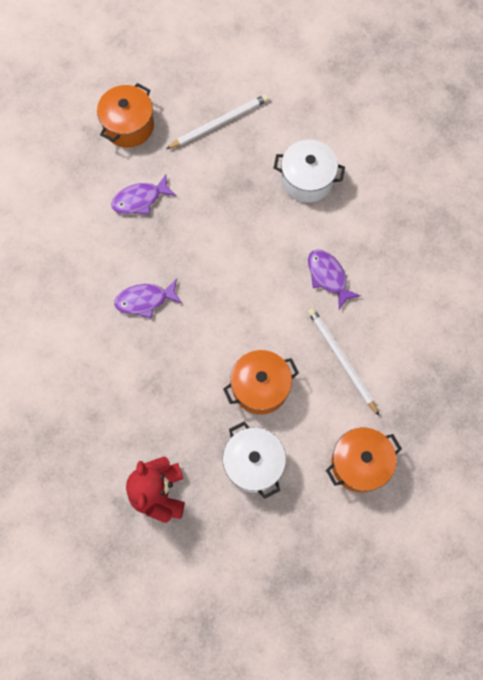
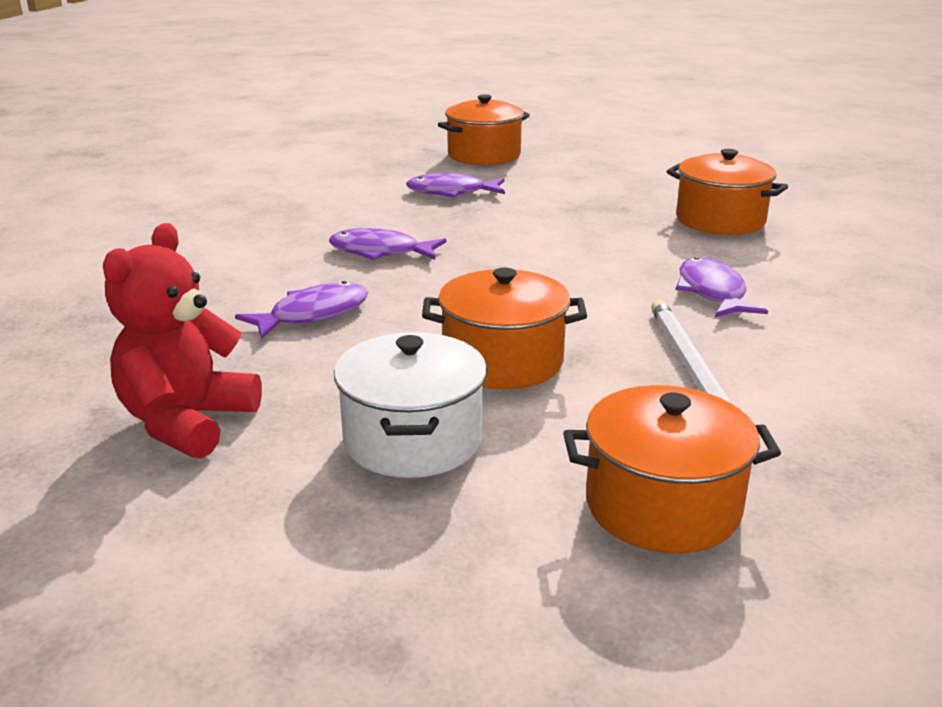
camera: 25 degrees right, 45 degrees down
(152, 383) = (313, 314): none -> purple fish
(219, 123) = (610, 171): white pencil -> none
(307, 180) = (720, 220): white pot -> orange pot

